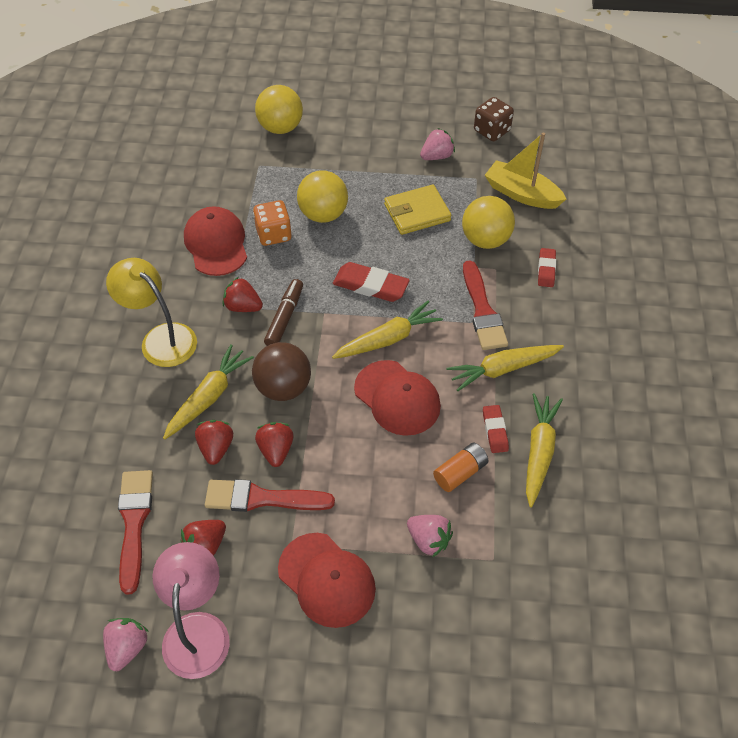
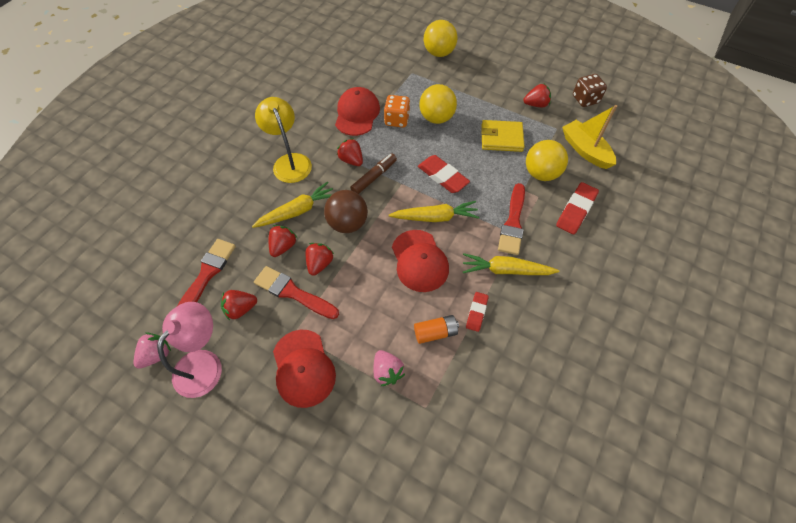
camera: 25 degrees right, 5 degrees up
(436, 156) = (536, 104): pink strawberry -> red strawberry
(539, 452) = (501, 342): yellow carrot -> none
(546, 270) = (576, 210): red eraser -> red eraser, size x1.65

